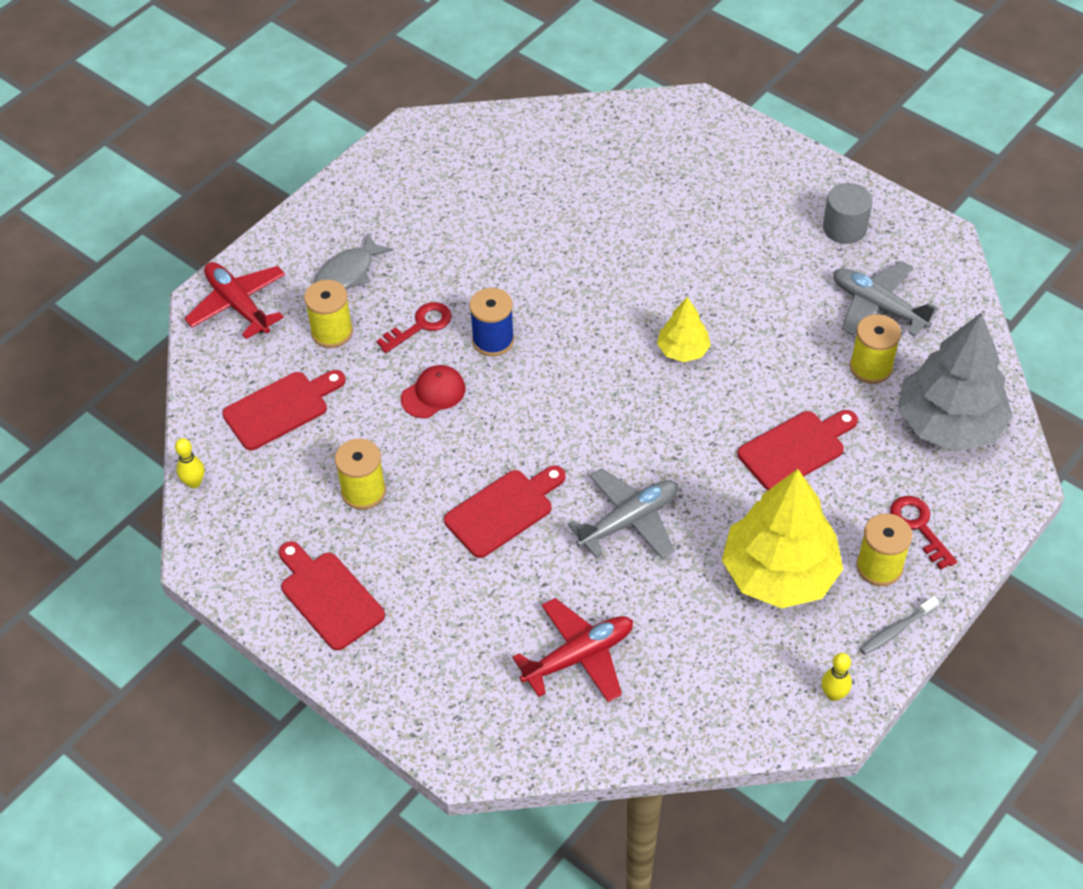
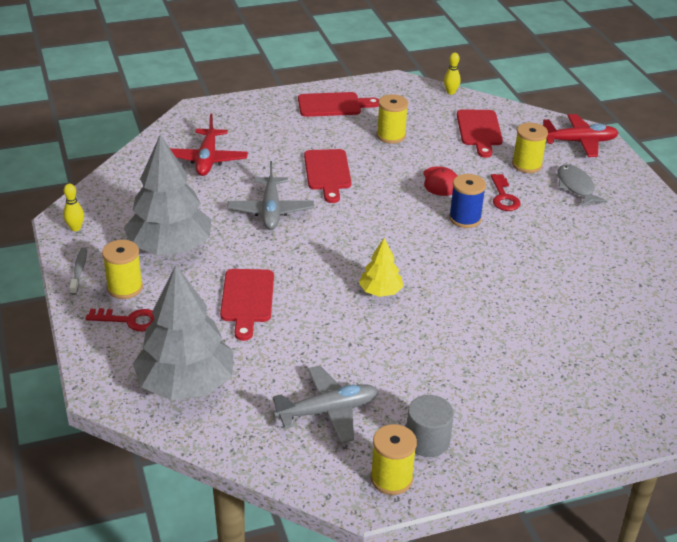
camera: 120 degrees right, 15 degrees down
(779, 573) = (170, 247): yellow tree -> grey tree
(871, 367) = (275, 373): yellow spool -> yellow spool (391, 478)

